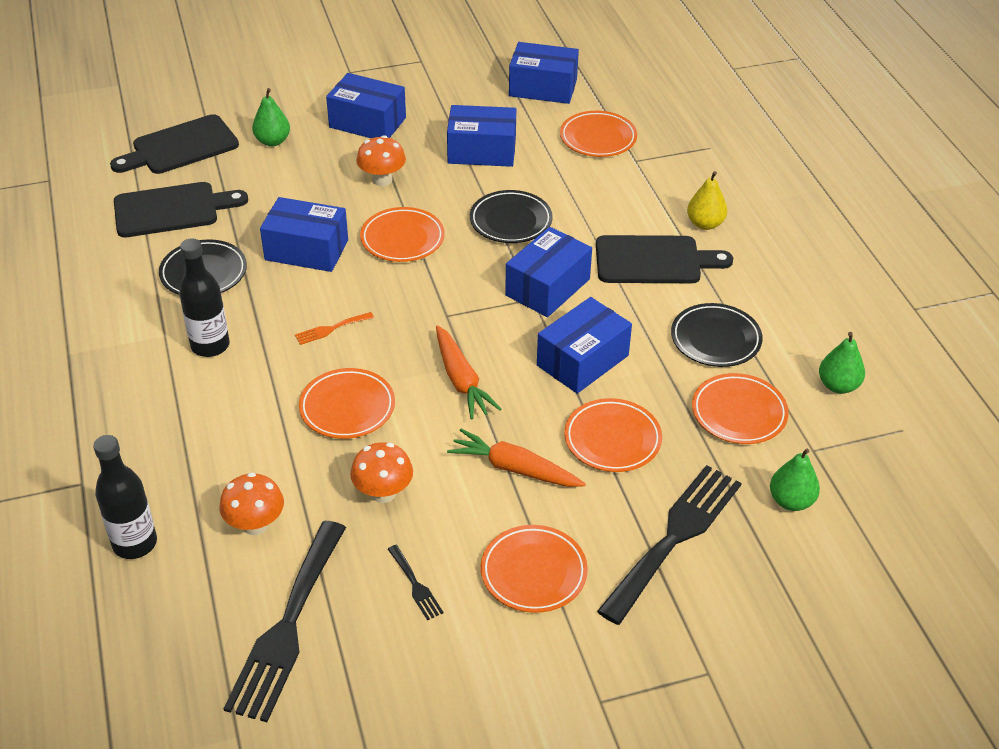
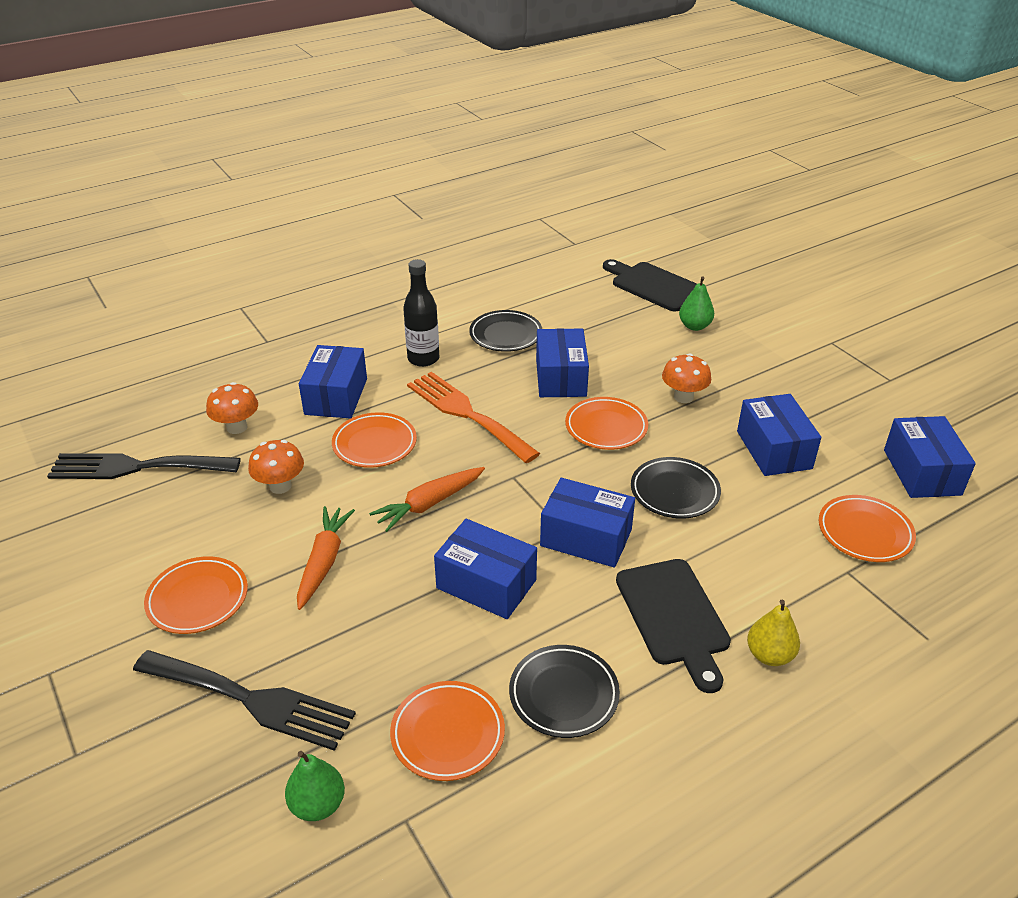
camera: 75 degrees right, 5 degrees down
(135, 543) = (213, 378): black bottle -> none
(171, 210) = (573, 302): black cutting board -> none
(331, 329) = (466, 413): orange fork -> orange fork, size x2.40
(367, 122) = (762, 370): blue box -> blue box (336, 396)
(415, 585) = (179, 527): black fork -> none
(612, 439) = (378, 627): orange plate -> none
(838, 385) = (528, 838): green pear -> none

